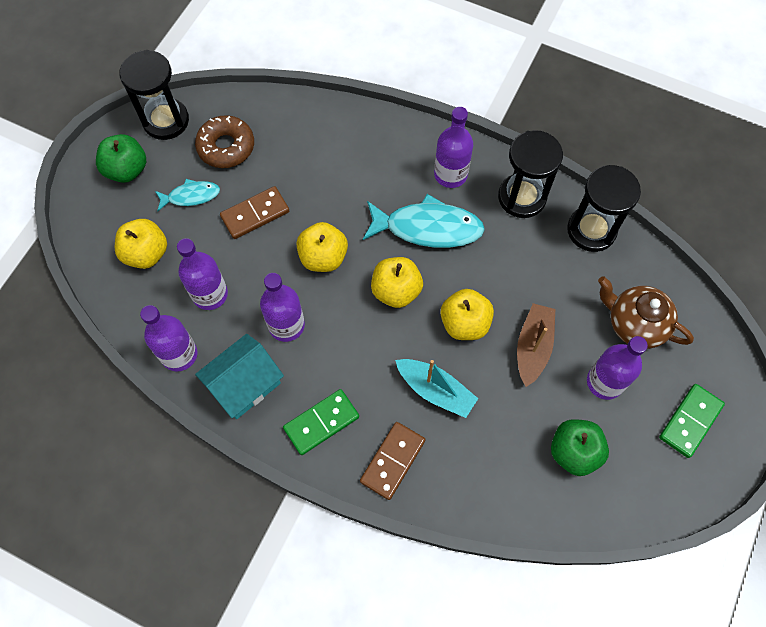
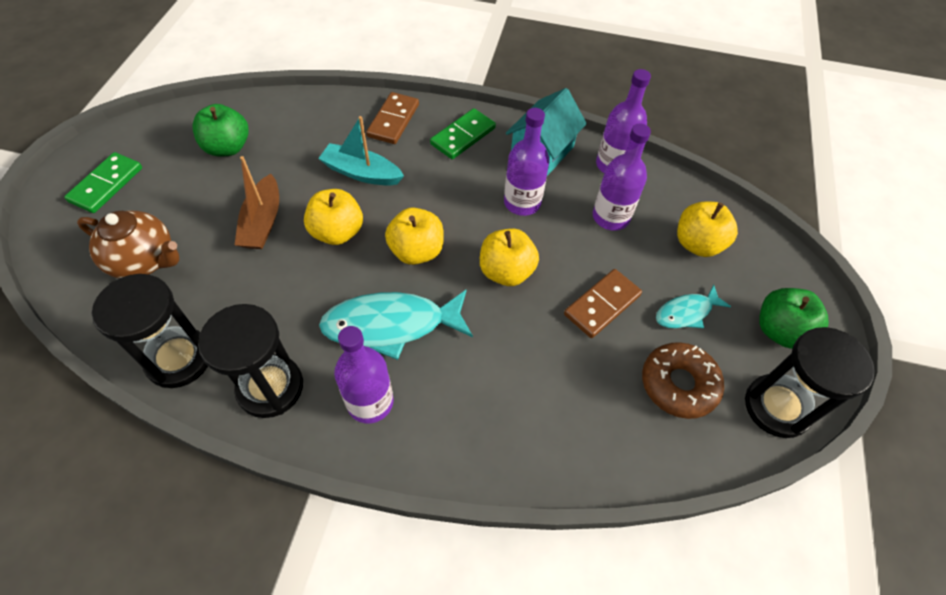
camera: 165 degrees right, 10 degrees down
(604, 382) = (189, 203): purple bottle -> none

